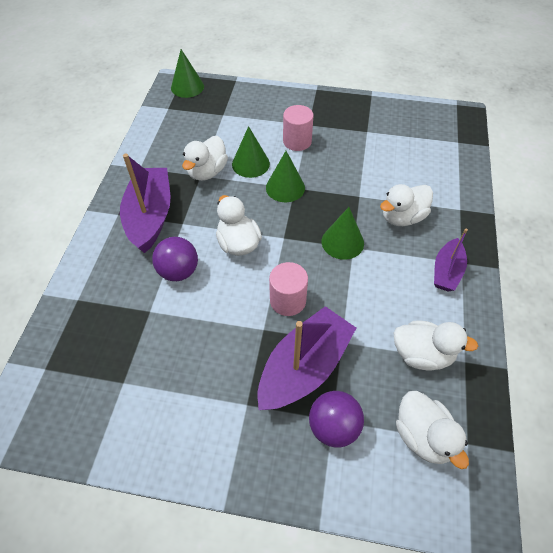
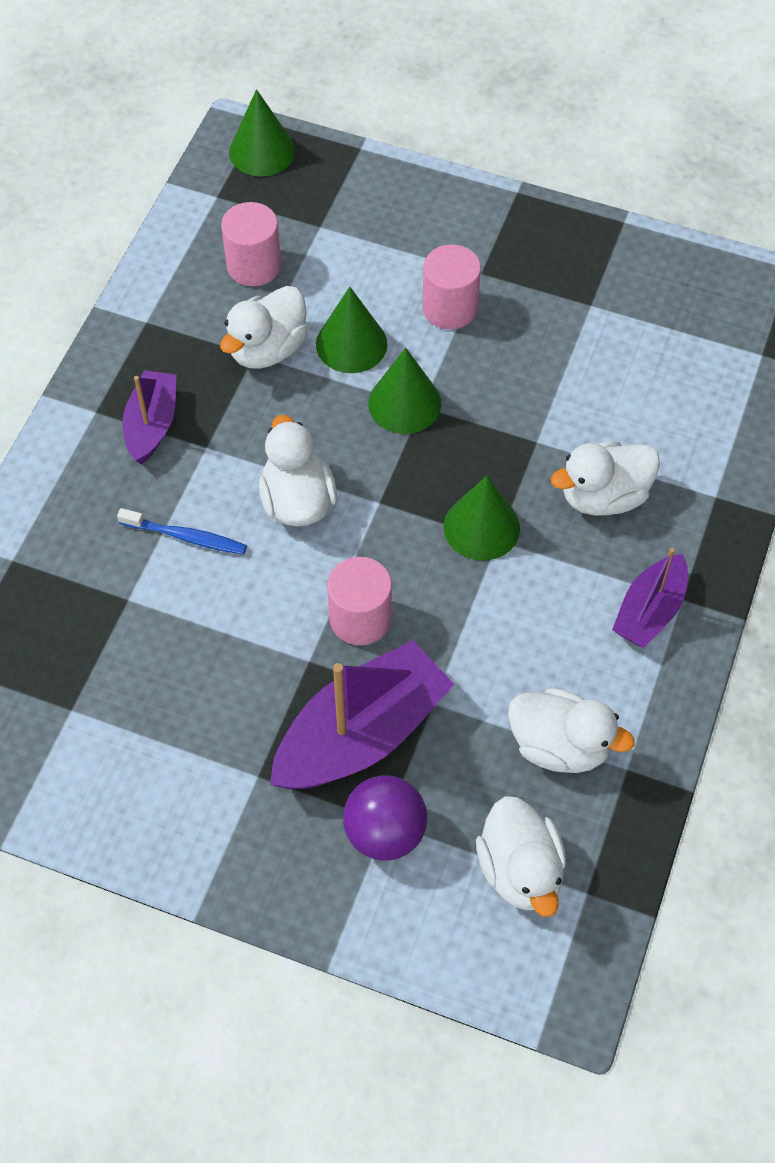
camera: 10 degrees right, 5 degrees up
(150, 216) = (152, 424): purple boat -> purple boat, size x0.58
(178, 271) = (186, 537): purple ball -> blue toothbrush
(192, 135) = (254, 265): none -> pink cylinder

